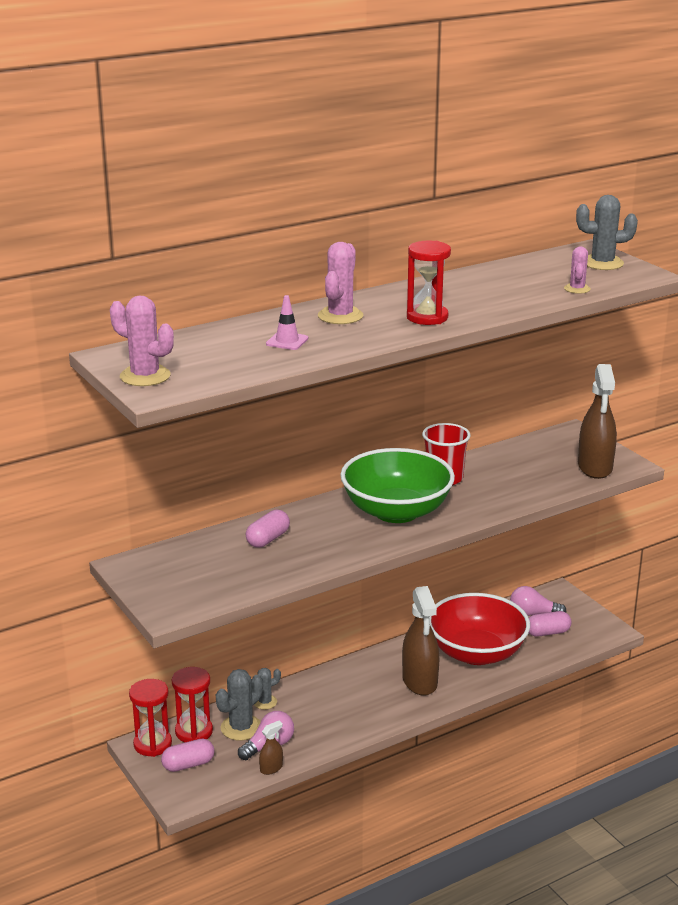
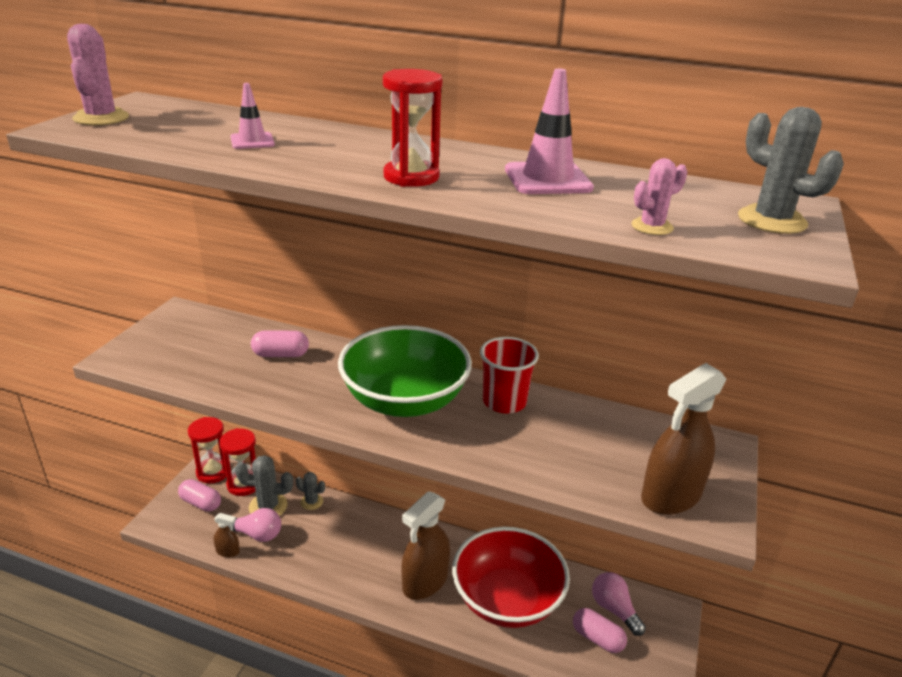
camera: 50 degrees right, 5 degrees up
(340, 316) = (353, 145): pink cactus -> none
(479, 287) = (547, 179): none -> pink traffic cone

